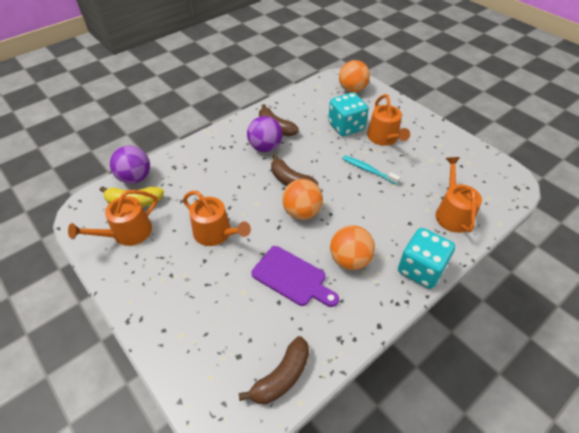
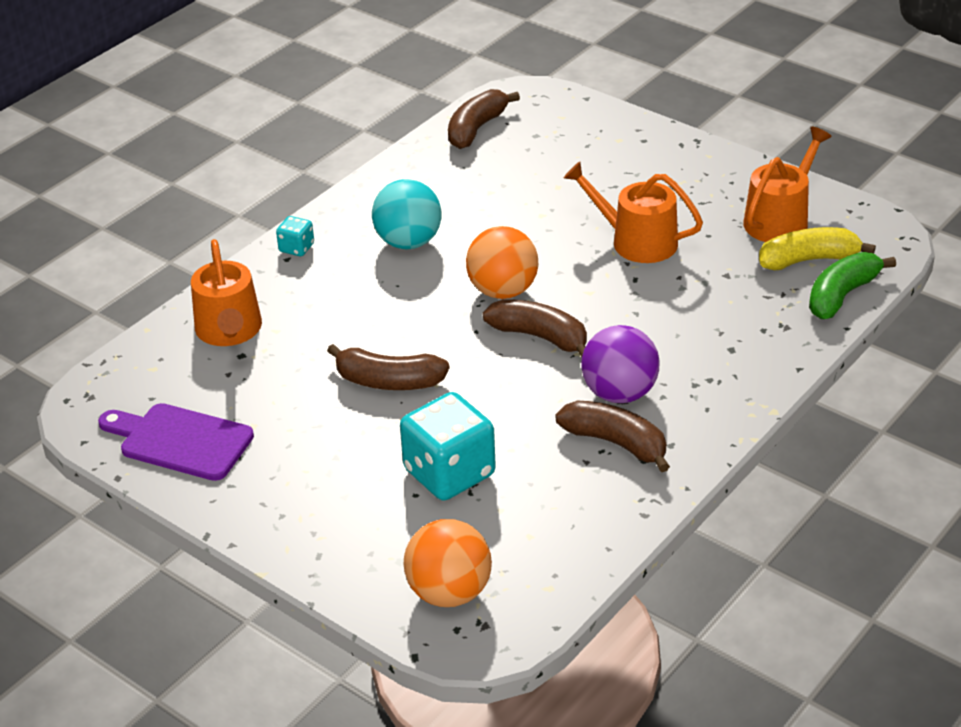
camera: 170 degrees right, 10 degrees down
(135, 178) = (842, 295): purple ball -> green banana
(292, 277) = (492, 210): purple cutting board -> purple cutting board (180, 441)
(349, 260) = (408, 242): orange ball -> turquoise ball
(368, 170) = (388, 381): turquoise toothbrush -> brown banana
(384, 138) = (356, 458): orange watering can -> none
(420, 269) = (296, 248): turquoise dice -> turquoise dice, size x0.47

